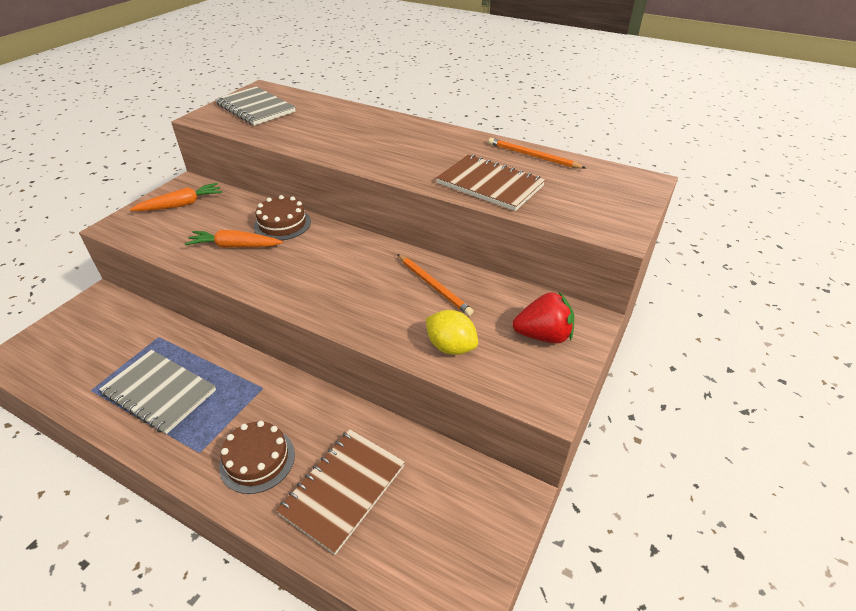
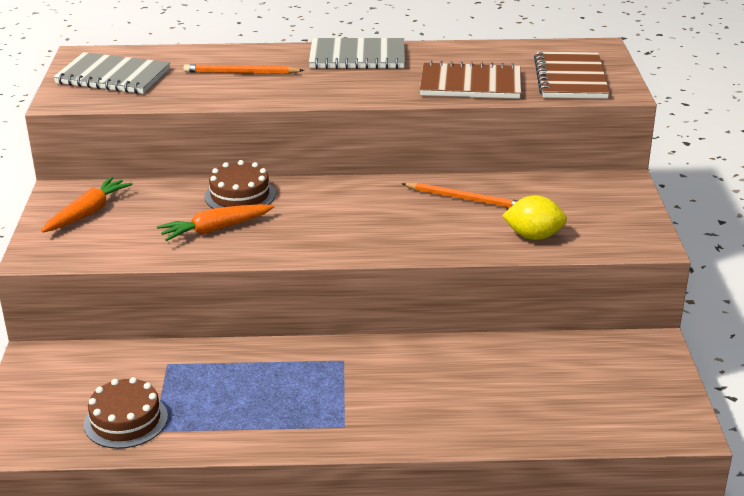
camera: 30 degrees left, 10 degrees down
(159, 392) = (237, 403): grey notebook -> grey notebook (357, 57)
(257, 460) = (408, 409): brown cake -> brown cake (126, 420)
(343, 490) = (511, 396): brown notebook -> brown notebook (570, 78)
(533, 156) = (480, 51): orange pencil -> orange pencil (241, 73)
(543, 335) = (600, 204): red strawberry -> none

